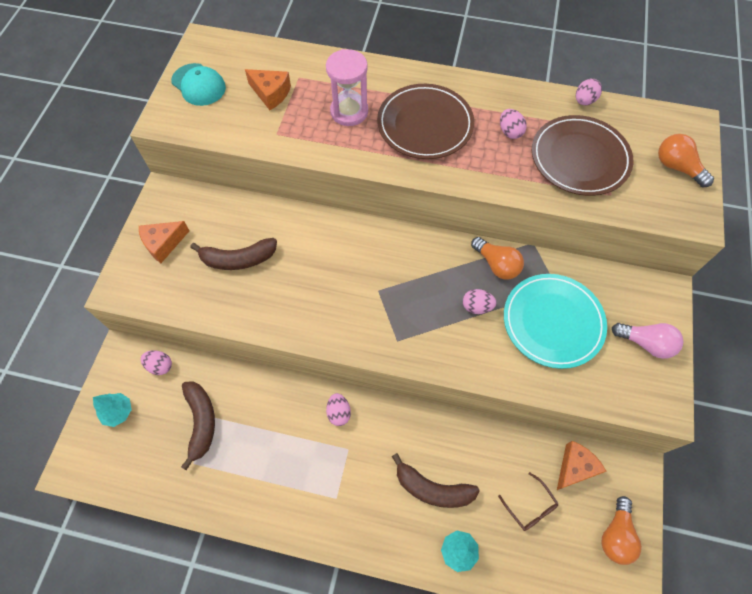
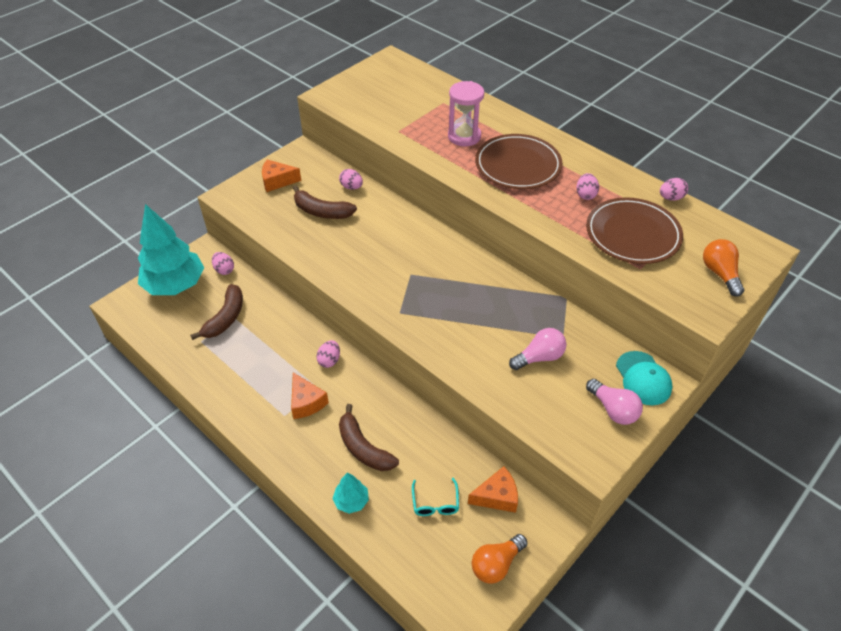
camera: 30 degrees right, 15 degrees down
(118, 412) = (175, 285): turquoise tree -> turquoise tree, size x2.24
(198, 85) = (367, 83): turquoise cap -> turquoise cap (643, 378)
(271, 93) = (414, 105): orange cheese -> orange cheese (306, 402)
(476, 307) = (482, 318): pink egg -> pink egg (351, 187)
(496, 265) = (522, 298): orange light bulb -> none
(530, 507) = (435, 503): brown glasses -> turquoise glasses
(552, 322) = (539, 357): turquoise plate -> pink light bulb

